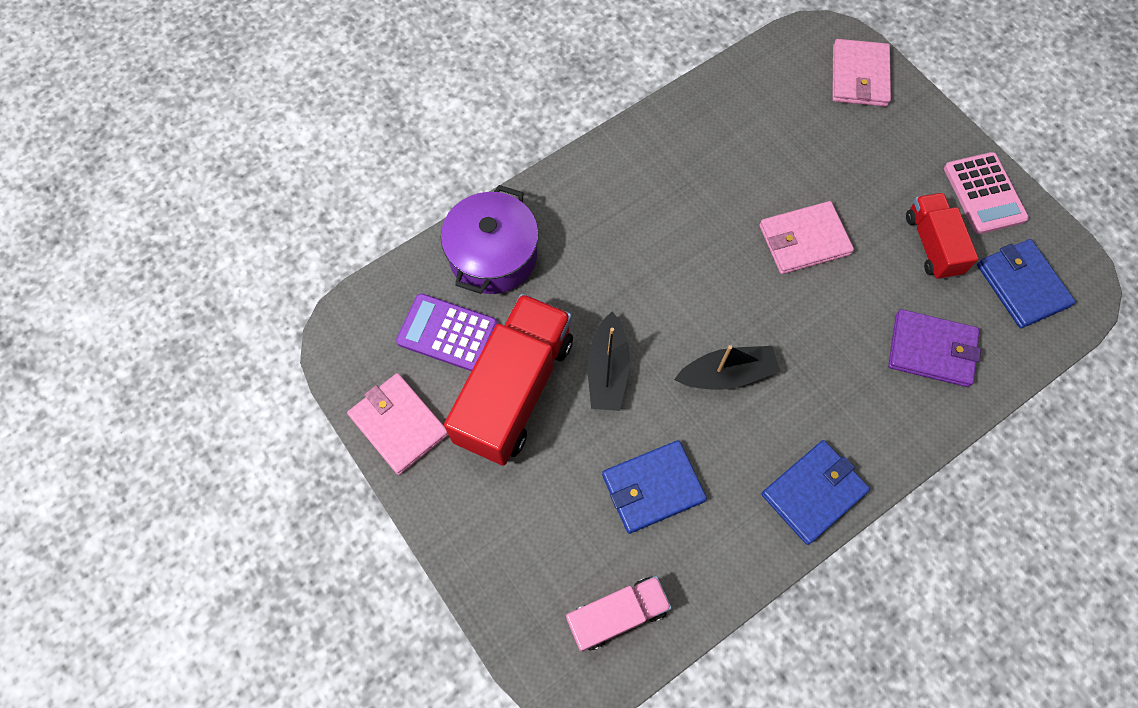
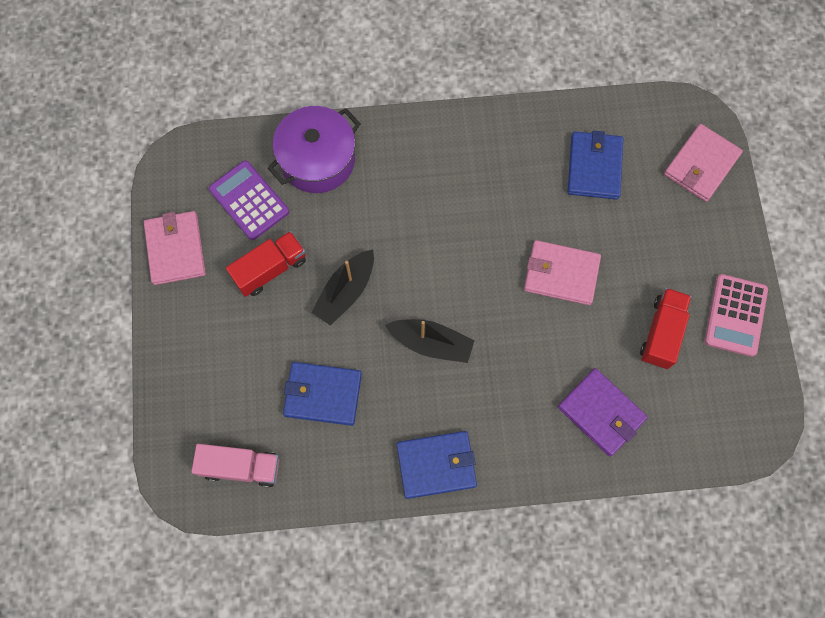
camera: 30 degrees right, 5 degrees up
(514, 390) = (270, 269): red truck -> red truck, size x0.56
(1022, 285) = (712, 404): blue wallet -> blue wallet (594, 167)

